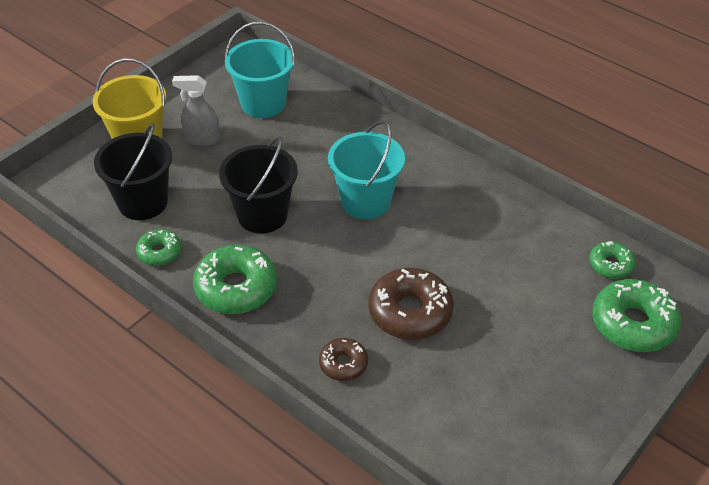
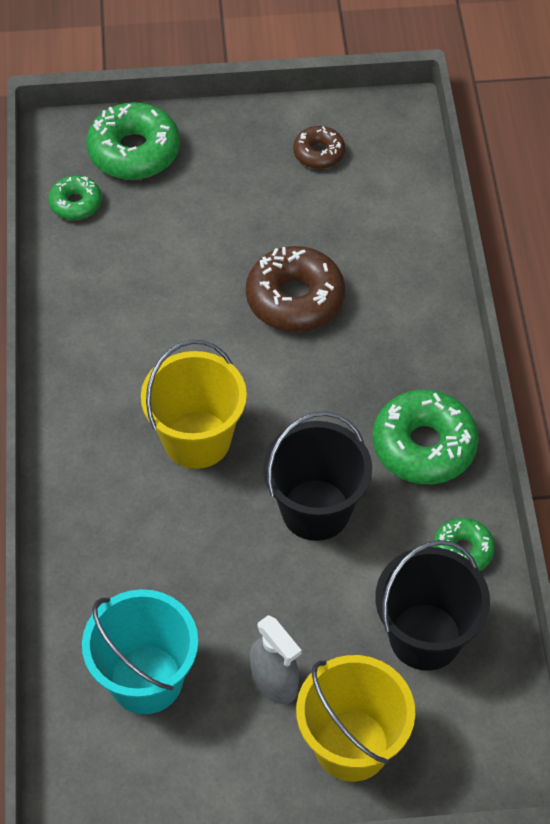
camera: 135 degrees left, 10 degrees up
(343, 364) = (402, 301): brown donut -> brown donut (319, 153)
(365, 201) = (197, 439): turquoise bucket -> yellow bucket

